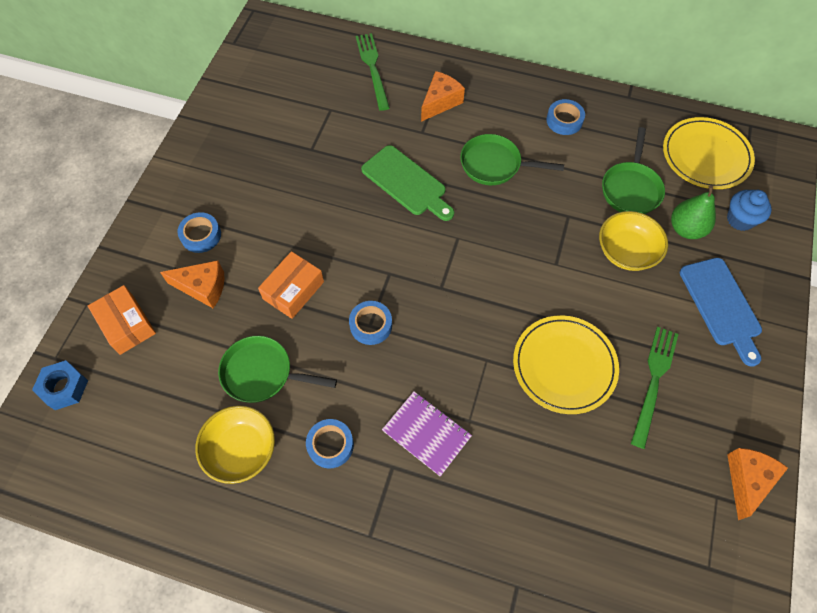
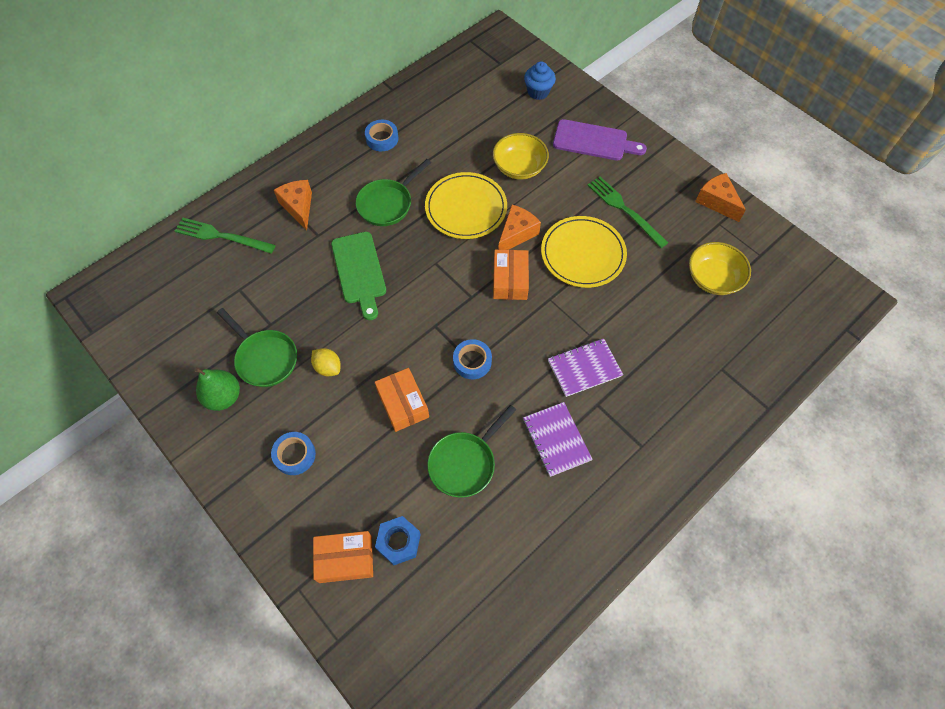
camera: 60 degrees left, 0 degrees up
(64, 388) = (375, 642): blue nut -> blue nut (399, 542)
(203, 288) = (351, 476): orange cheese -> orange cheese (516, 234)
(241, 450) = (523, 509): yellow bowl -> yellow bowl (713, 278)
(295, 213) = (328, 367): none -> yellow lemon
(330, 445) = (556, 439): blue tape -> purple notebook
(406, 183) = (359, 271): green cutting board -> green cutting board turned 90 degrees clockwise
(483, 312) = (510, 280): none -> orange box
(631, 188) = (471, 135): green pan -> green pan (265, 358)
(686, 229) = (525, 124): green pear -> green pear (224, 397)
(706, 156) = (476, 78): yellow plate -> yellow plate (466, 208)
(721, 305) = (594, 141): blue cutting board -> purple cutting board

